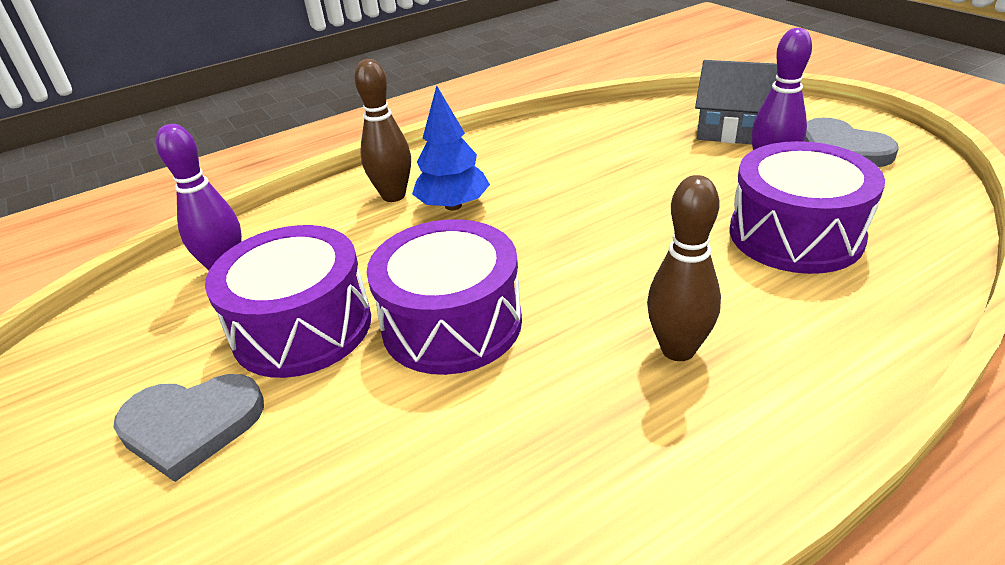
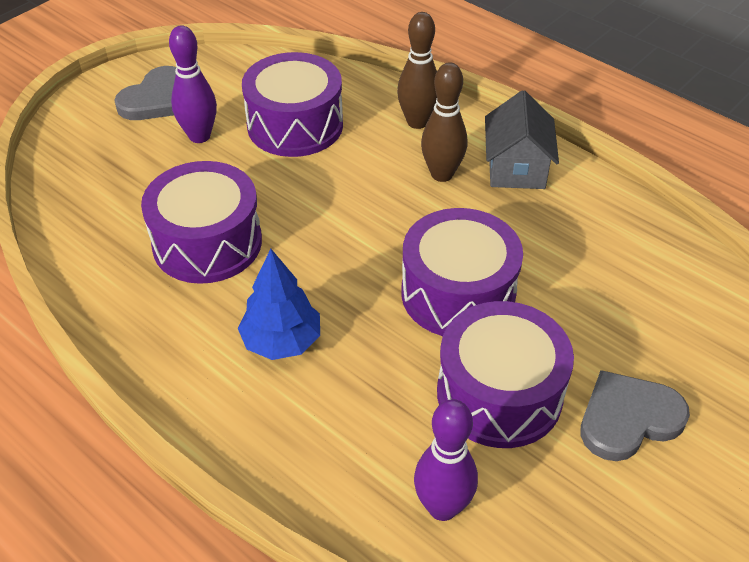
camera: 110 degrees left, 10 degrees up
(191, 425) = (628, 418): grey heart -> grey heart turned 90 degrees counterclockwise
(393, 196) = (268, 403): brown bowling pin -> brown bowling pin (417, 122)
(596, 174) = (207, 243): none -> purple drum
(730, 130) = (114, 160): grey house -> grey house (516, 168)

